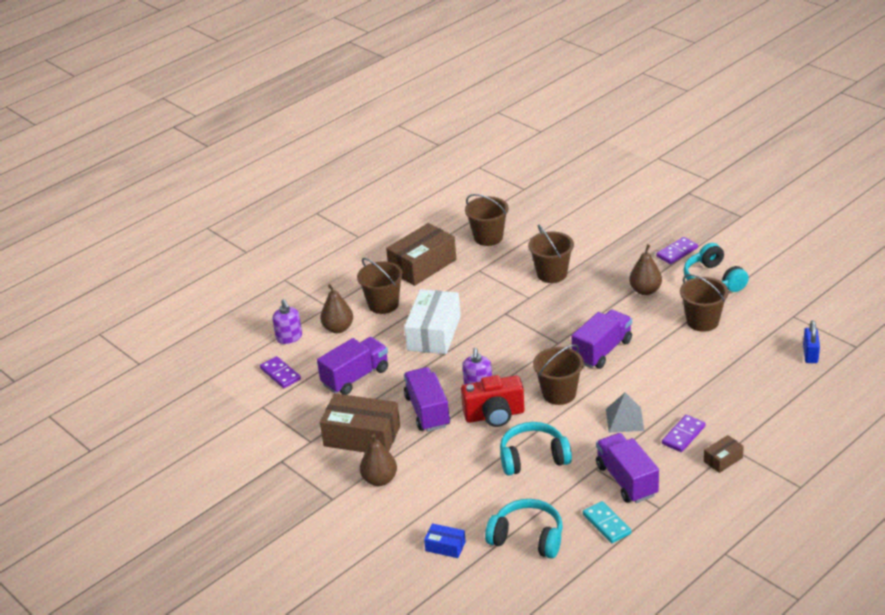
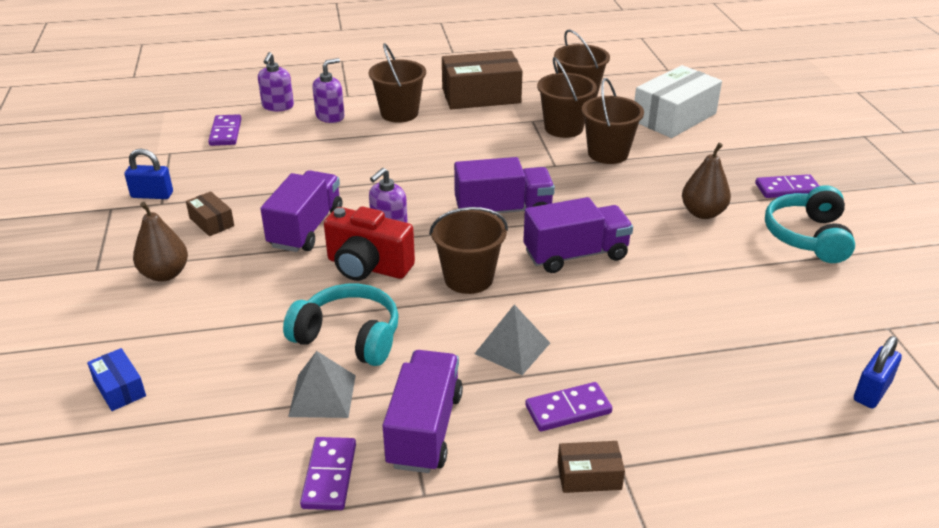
camera: 30 degrees right, 0 degrees up
(296, 439) = (152, 195): none -> blue padlock
(338, 328) = (330, 116): brown pear -> purple soap dispenser
(355, 377) = (285, 165): purple truck -> purple truck (503, 211)
(362, 436) = (211, 222): brown box -> brown box, size x0.48
(434, 333) = (413, 158): white box -> white box (674, 117)
(527, 537) = (216, 434): turquoise headphones -> none
(557, 492) = (322, 395): none -> grey pyramid
(606, 524) = (329, 476): turquoise domino -> purple domino
(702, 321) = (744, 278): brown bucket -> brown bucket (563, 128)

